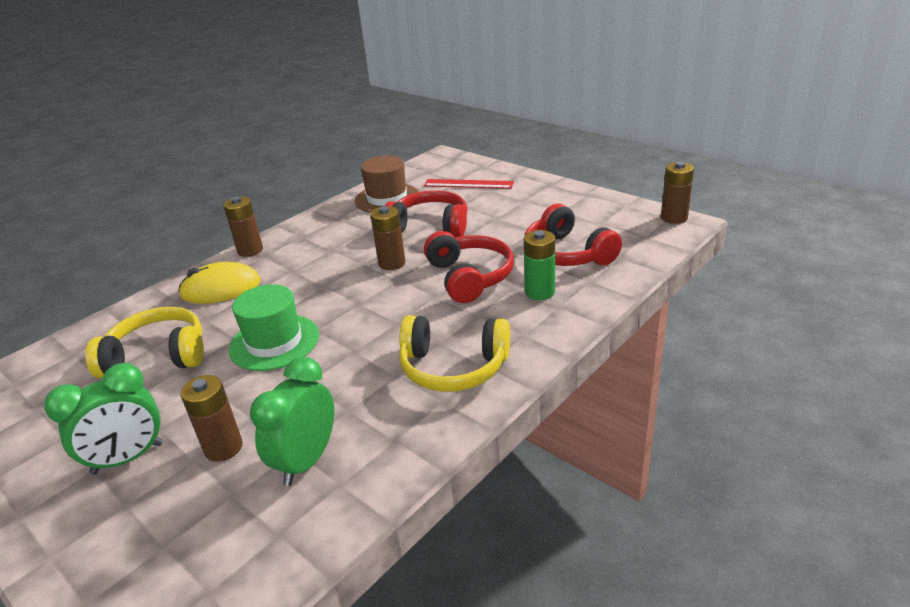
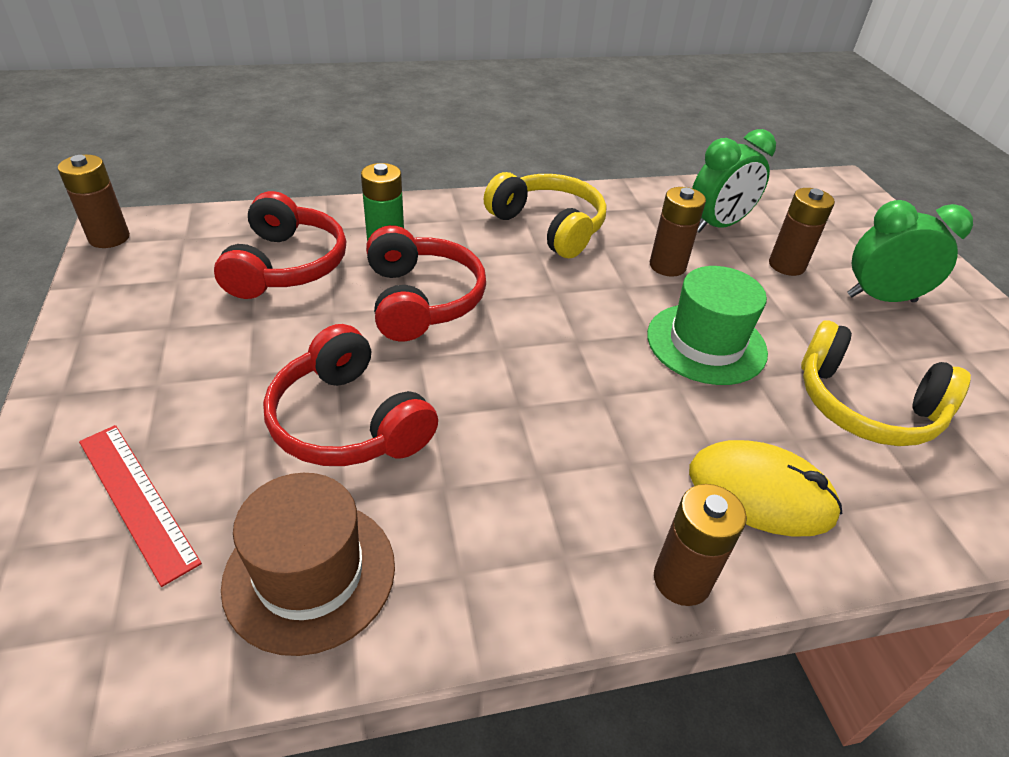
camera: 150 degrees left, 10 degrees up
(392, 263) = (480, 379): brown battery -> brown battery (667, 266)
(469, 277) = (421, 300): red headphones -> red headphones turned 150 degrees clockwise

